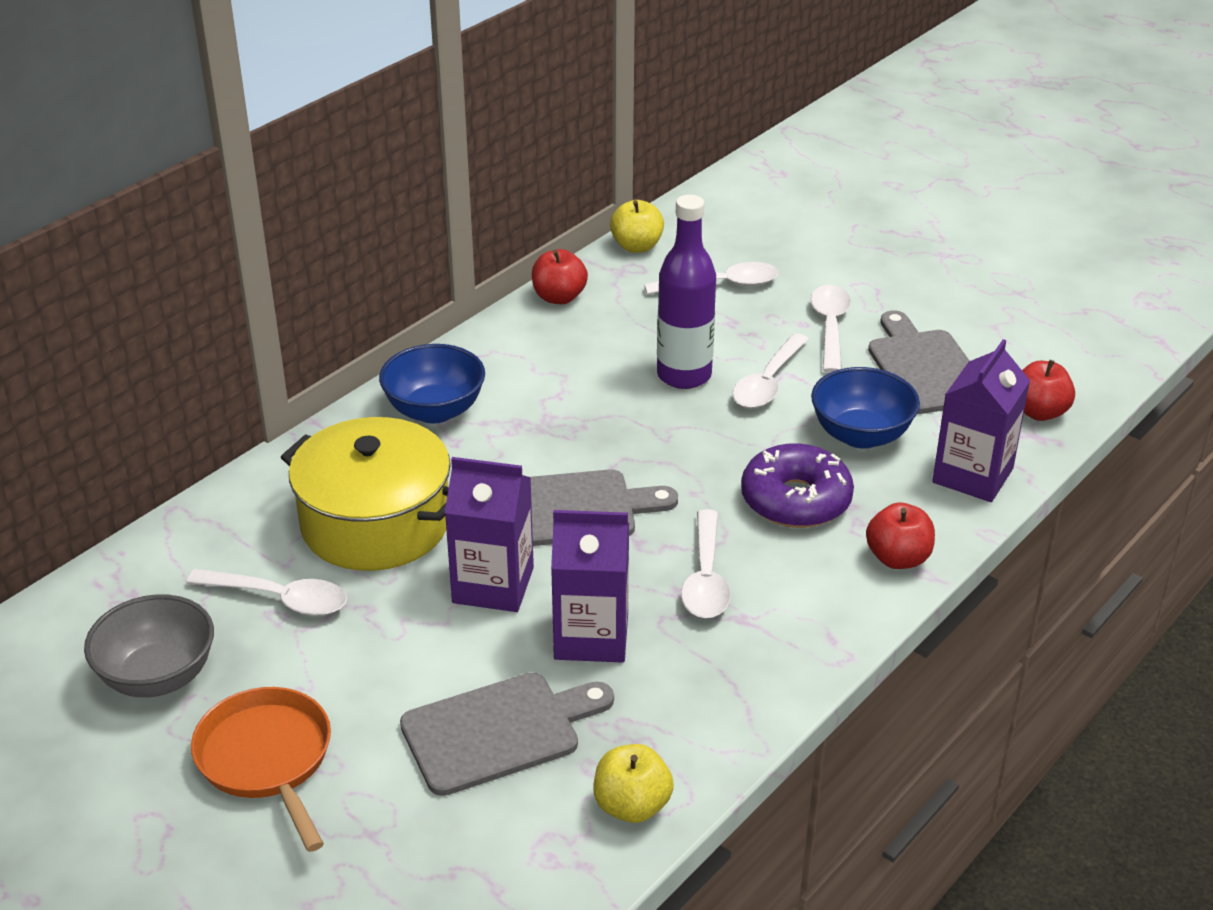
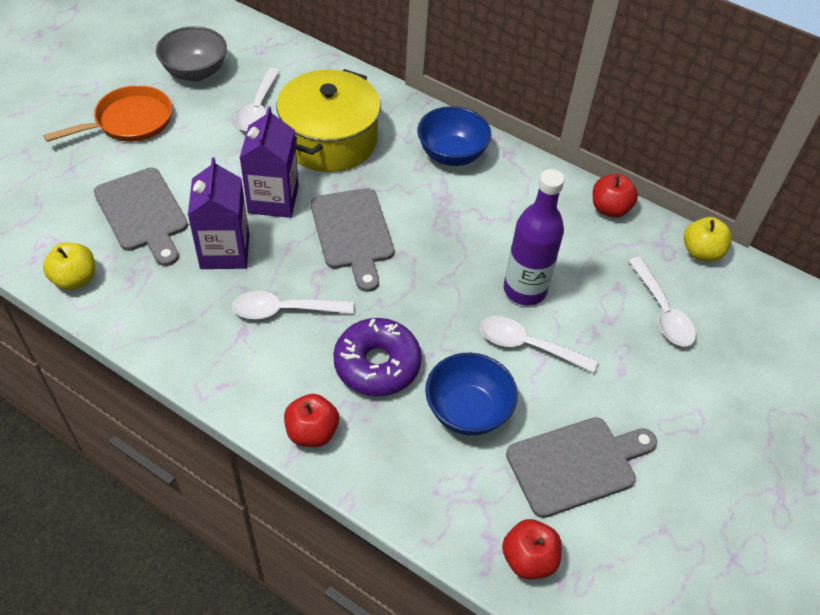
camera: 80 degrees right, 15 degrees up
(830, 327) = (621, 391): white spoon -> none
(972, 475) = (424, 494): purple carton -> none

